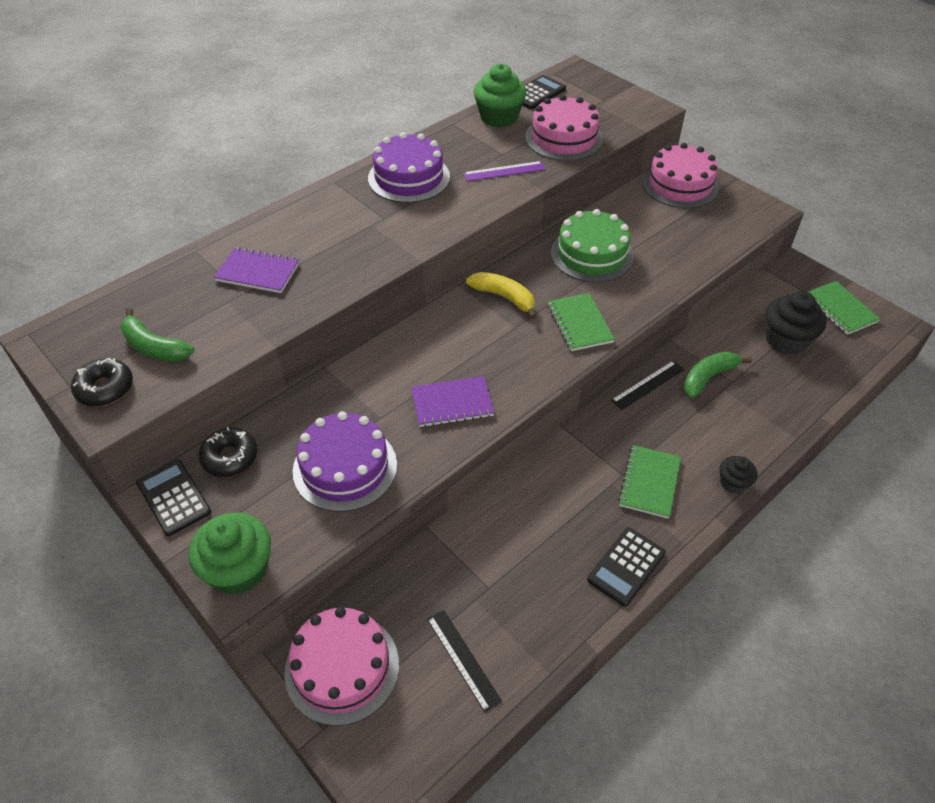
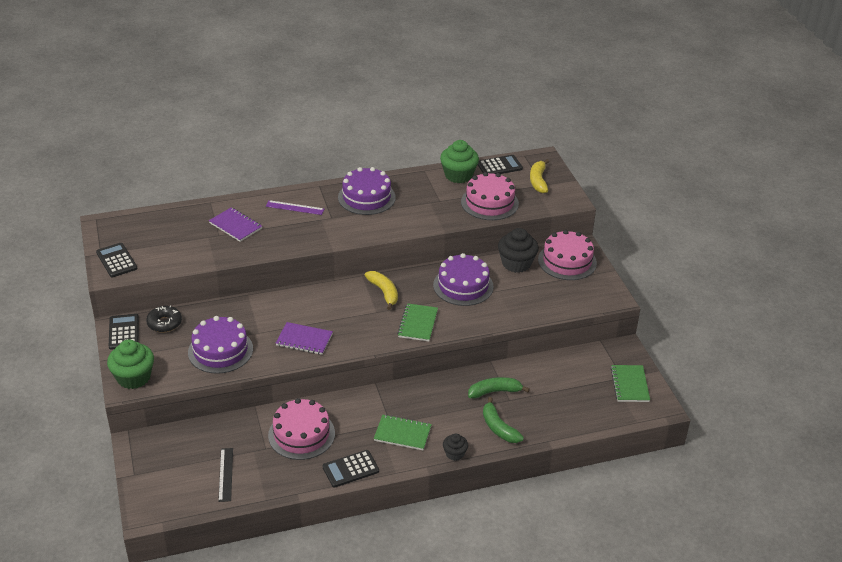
camera: 25 degrees right, 10 degrees down
(105, 388) = (116, 260): black donut -> black calculator
(154, 347) = (154, 248): green banana -> green banana (498, 428)
(342, 667) = (162, 452): pink cake -> pink cake (301, 434)
(504, 171) = (430, 212): purple ruler -> purple ruler (295, 207)
(592, 254) = (463, 286): green cake -> purple cake
(595, 97) = (538, 181): none -> yellow banana
(648, 385) = (450, 381): black ruler -> none
(649, 482) = (402, 434): green notebook -> green notebook turned 60 degrees clockwise
(786, 340) = (570, 389): black cupcake -> black cupcake (516, 263)

